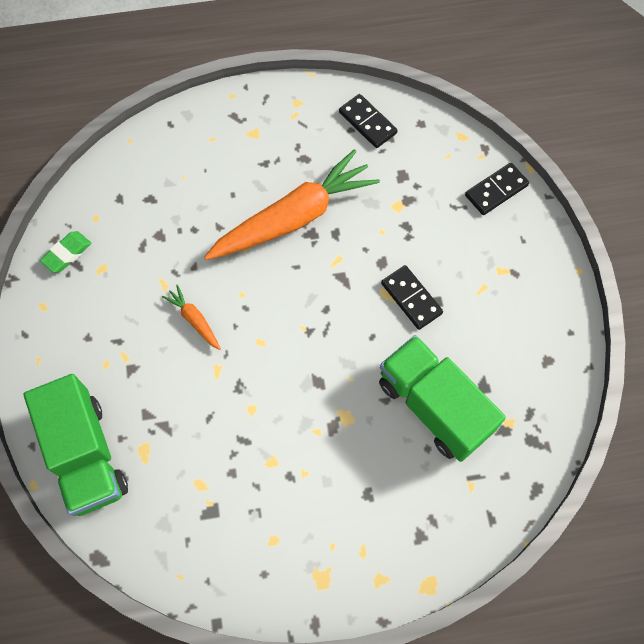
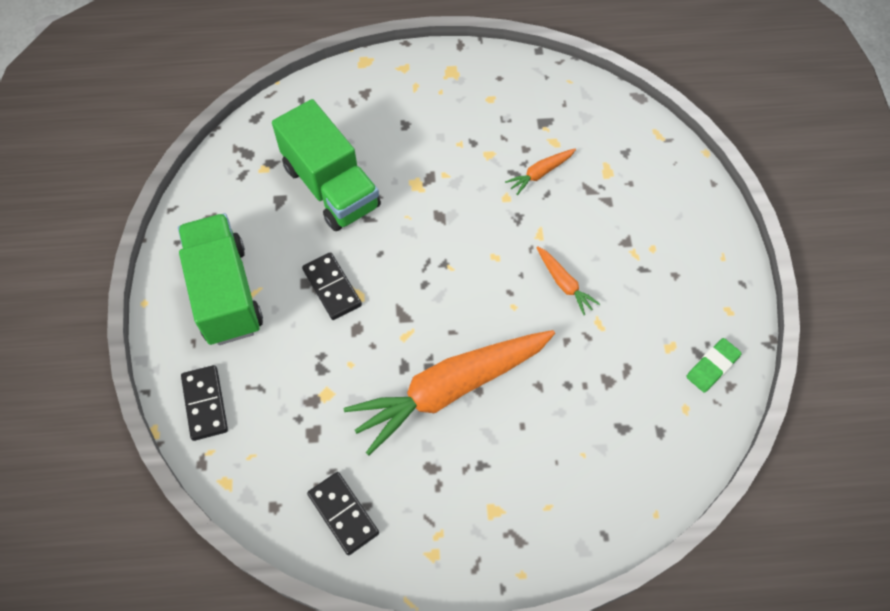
camera: 175 degrees left, 5 degrees down
(86, 455) = (661, 171): green truck -> green truck (225, 293)
(216, 441) = (540, 173): none -> orange carrot
(496, 190) = (205, 404): black domino -> black domino turned 75 degrees counterclockwise

